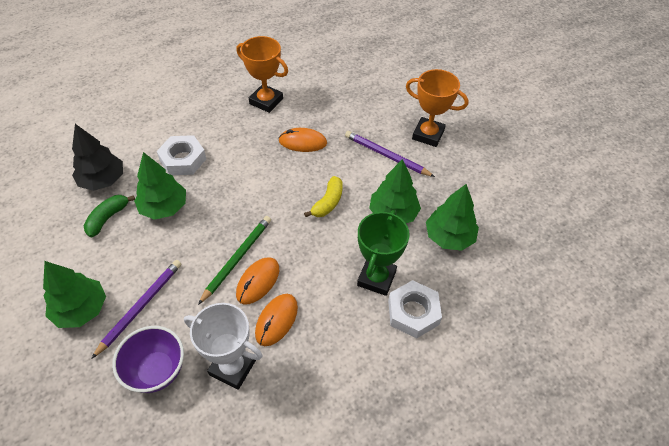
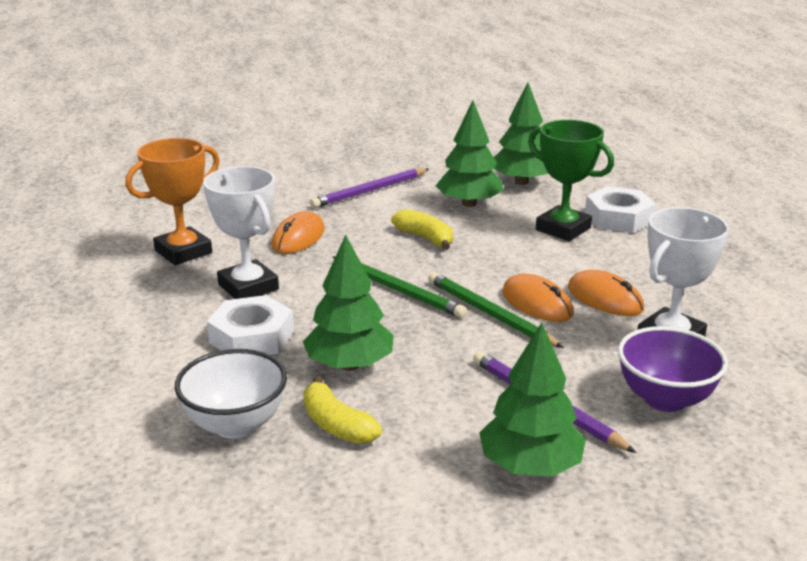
camera: 70 degrees left, 25 degrees down
(103, 180) = (235, 425): black tree -> white bowl
(107, 218) = (336, 425): green banana -> yellow banana
(235, 140) = (248, 287): none -> white trophy
(253, 207) = (398, 290): none -> green pencil
(428, 135) = (354, 163): orange trophy -> none

